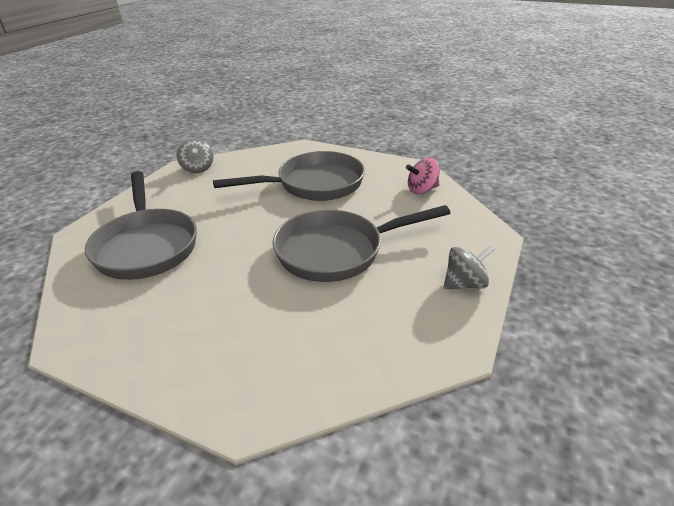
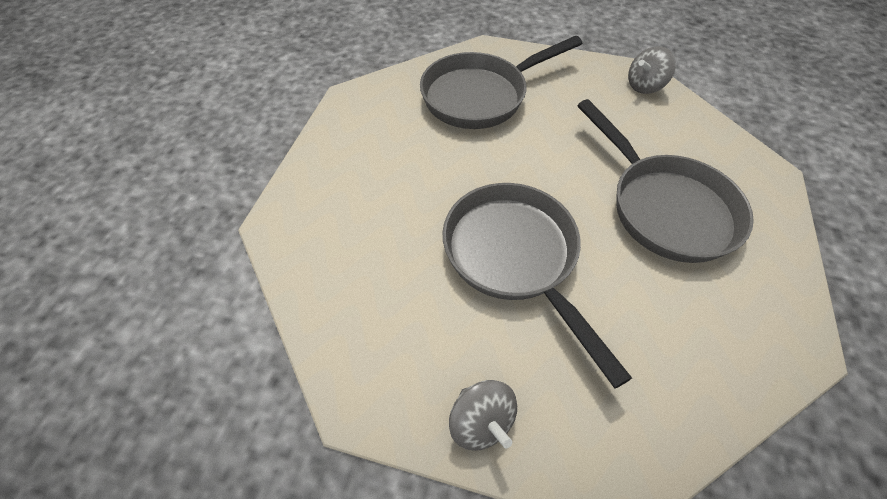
camera: 80 degrees right, 20 degrees up
(422, 190) = (722, 357): pink spinning top -> none

